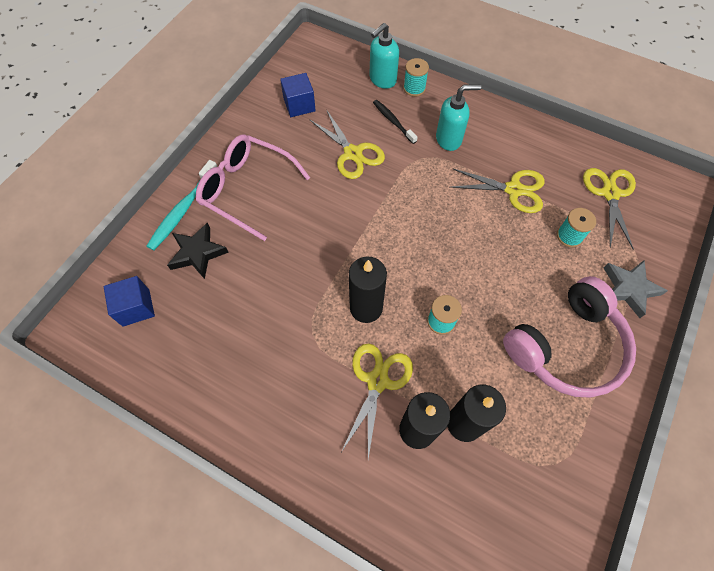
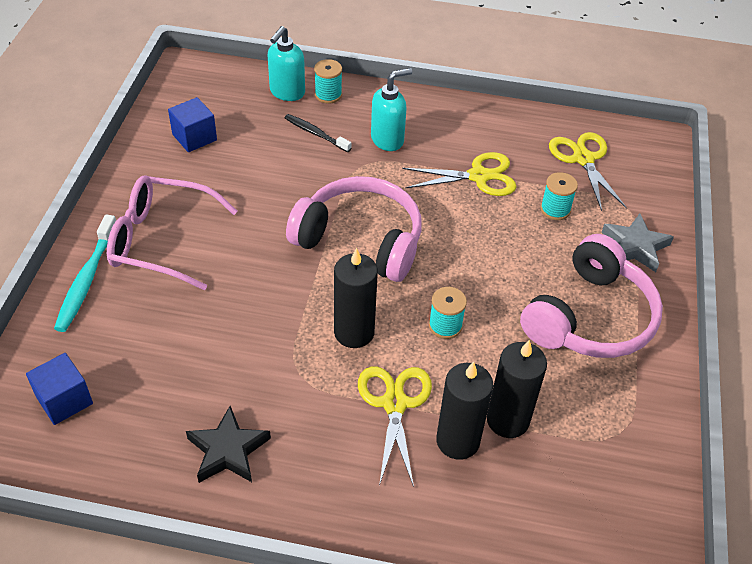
camera: 20 degrees left, 15 degrees down
(197, 253) = (123, 322): black star -> black star (228, 450)
(353, 154) = (280, 176): yellow scissors -> none
(397, 226) = (360, 240): none -> pink headphones

